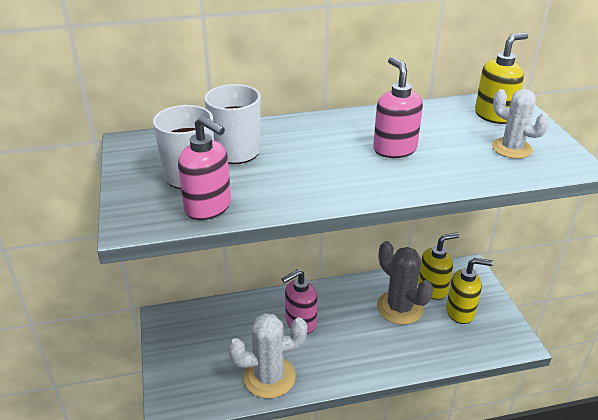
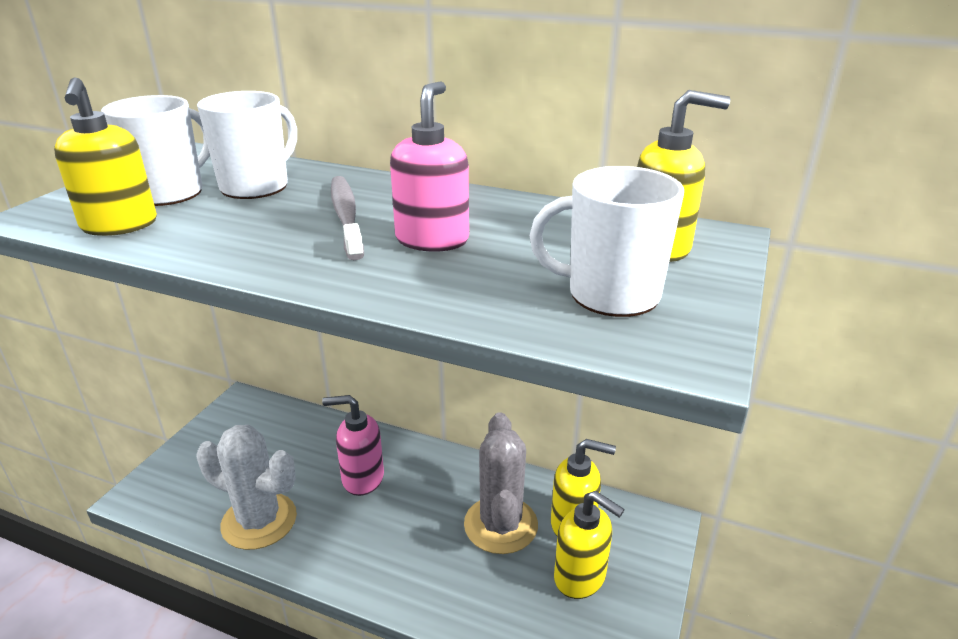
camera: 35 degrees right, 5 degrees down
(208, 207) = (119, 226): pink soap dispenser -> yellow soap dispenser
(326, 151) = (346, 216): none -> grey toothbrush
(511, 148) = (610, 294): white cactus -> white mug

